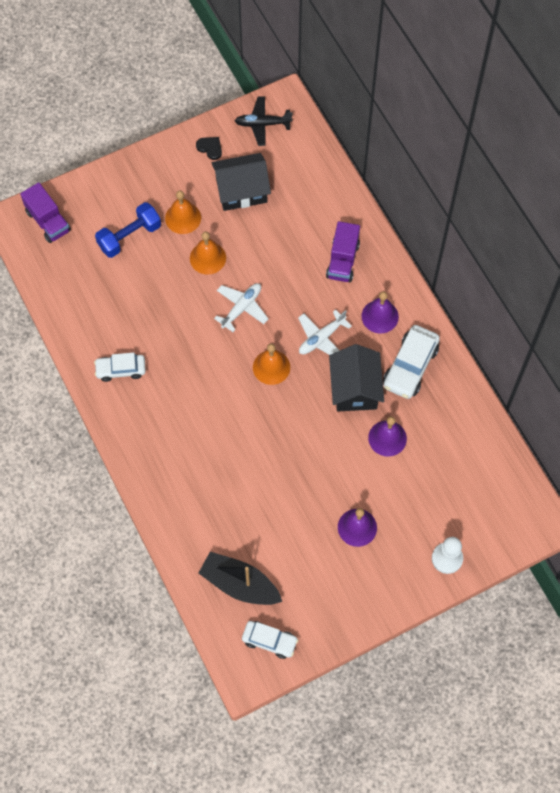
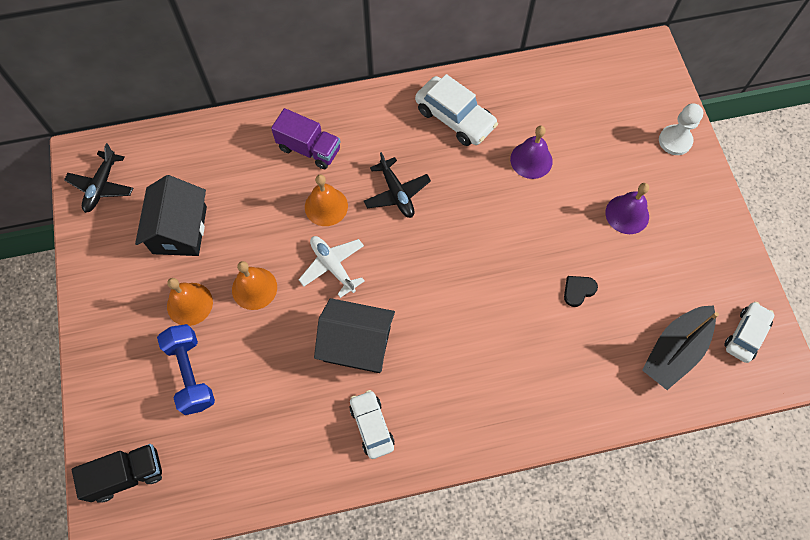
camera: 75 degrees left, 0 degrees up
(48, 221) = (127, 475): purple truck -> black truck
(121, 370) = (372, 426): white car -> white car turned 150 degrees clockwise
(210, 148) = (107, 250): black heart -> black heart (578, 290)
(271, 367) = (417, 253): orange bell -> orange bell (326, 206)
(321, 338) = (396, 193): white plane -> black plane
(355, 388) = (466, 176): black house -> black house (357, 344)
(380, 316) = (388, 131): purple bell -> none

